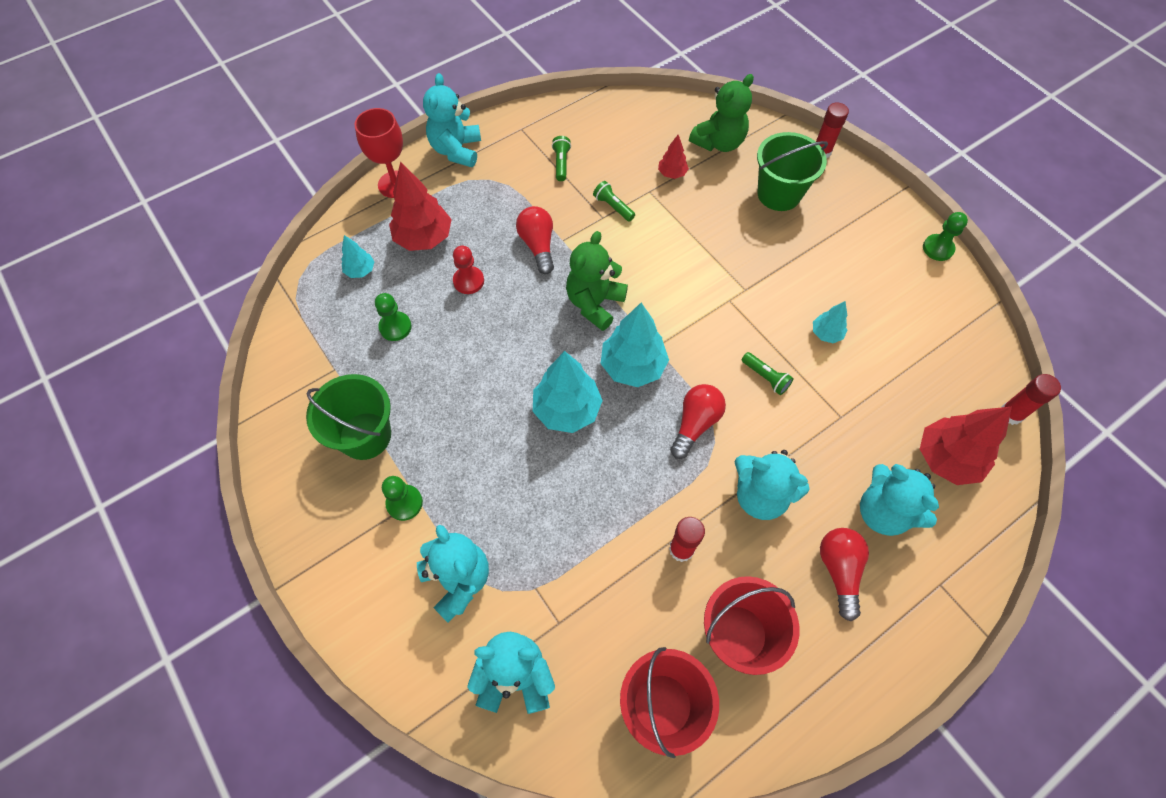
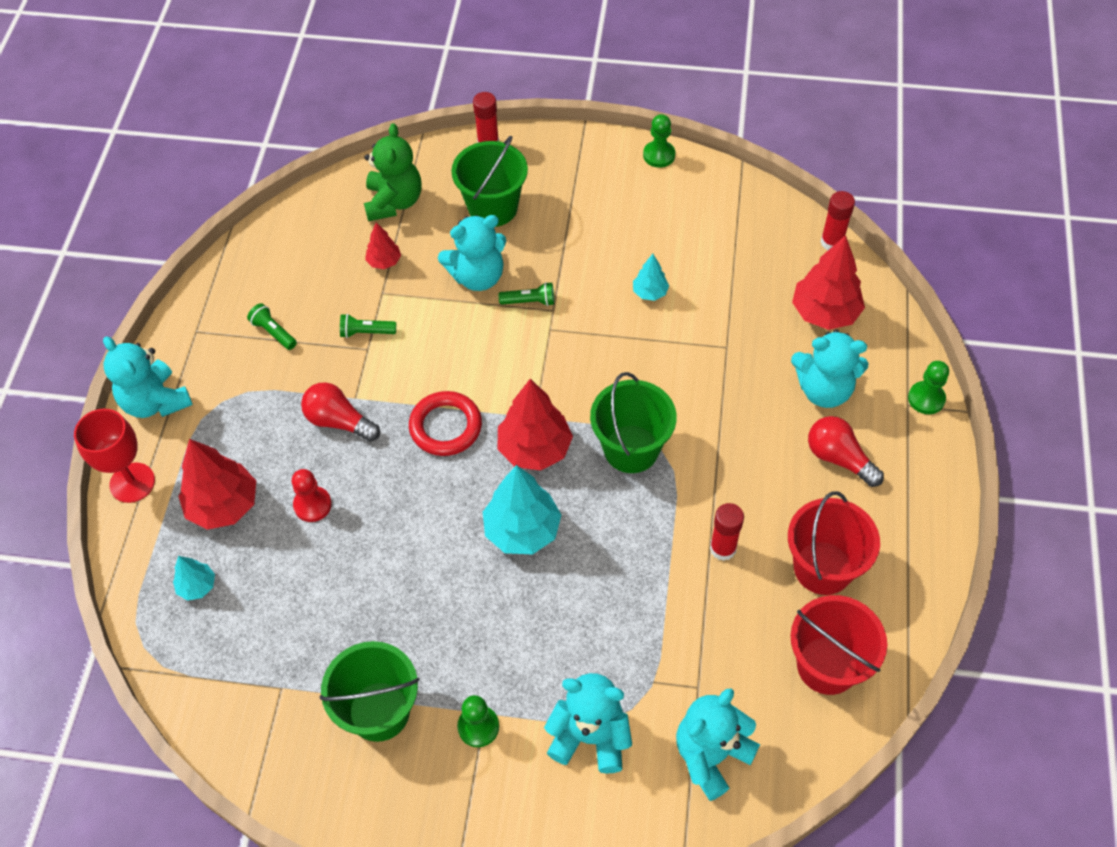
camera: 45 degrees left, 5 degrees down
(395, 327) = (293, 602): green pawn -> green pawn (926, 399)
(594, 303) = (445, 426): green teddy bear -> red ring
(633, 366) = (534, 449): turquoise tree -> red tree
(695, 424) = (631, 449): red light bulb -> green bucket
(760, 495) = (733, 457): turquoise teddy bear -> turquoise teddy bear (477, 276)
(766, 377) = (643, 366): green flashlight -> green flashlight (530, 301)

